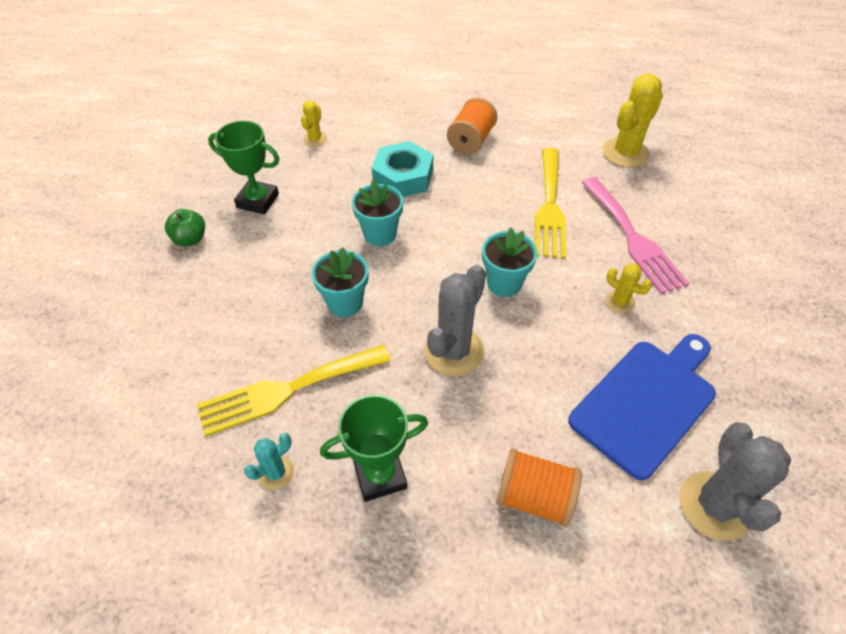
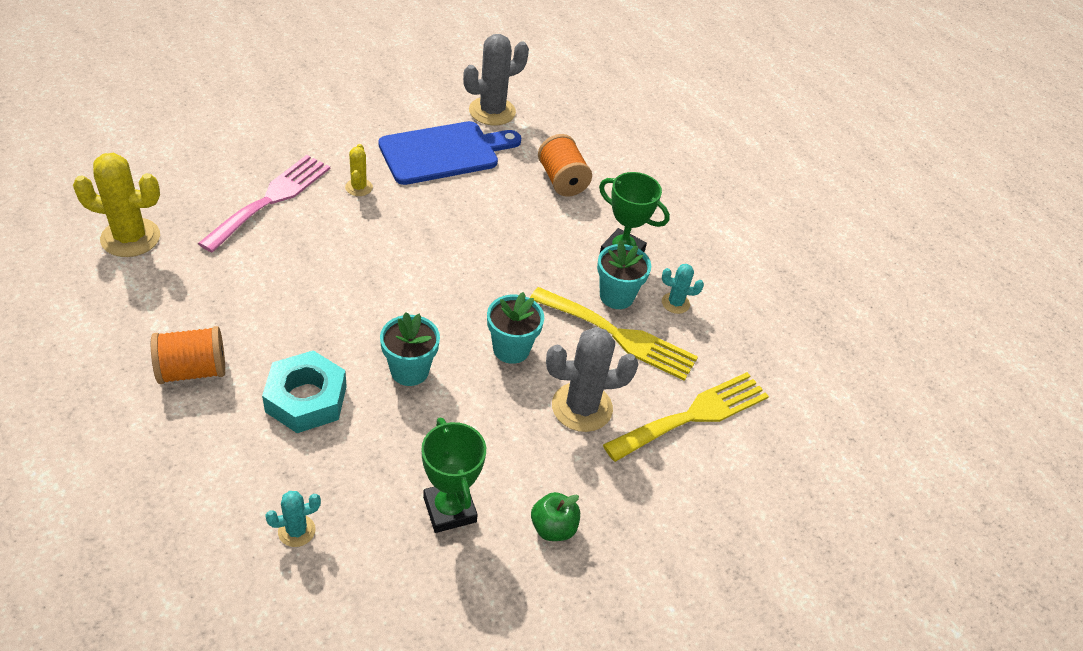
camera: 135 degrees left, 5 degrees down
(315, 139) = (296, 531): yellow cactus -> turquoise cactus
(454, 351) = (493, 259): grey cactus -> grey cactus (582, 407)
(504, 283) = (397, 258): turquoise flower pot -> turquoise flower pot (616, 296)
(549, 207) = (267, 265): yellow fork -> yellow fork (693, 415)
(646, 402) = (444, 152): blue cutting board -> blue cutting board turned 150 degrees clockwise

